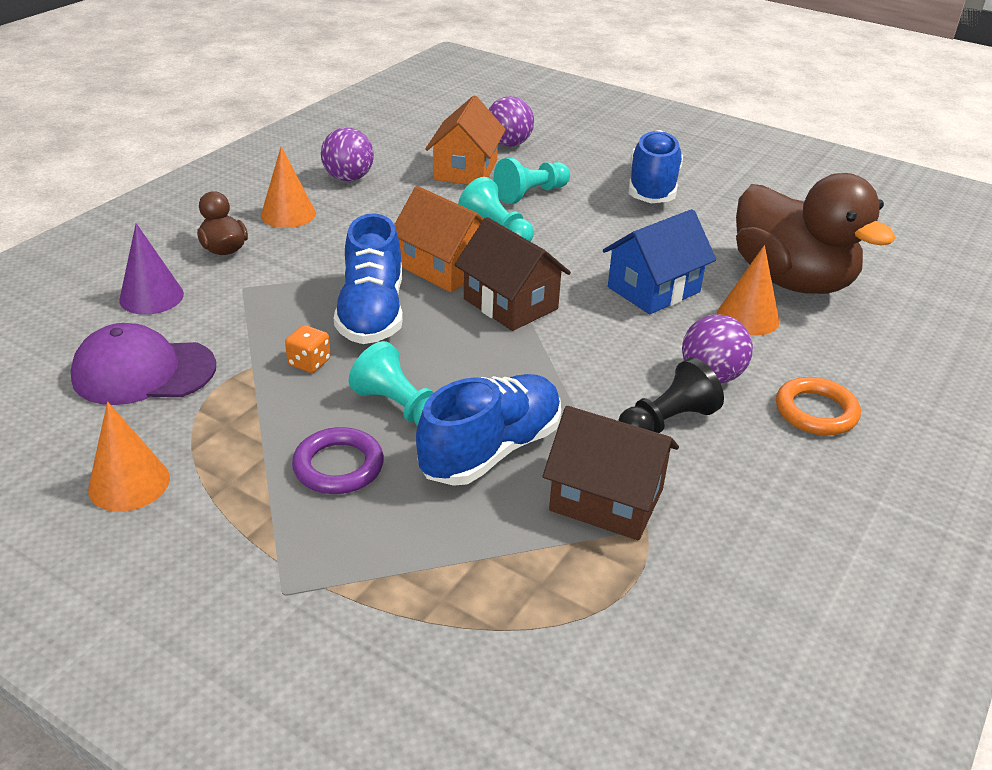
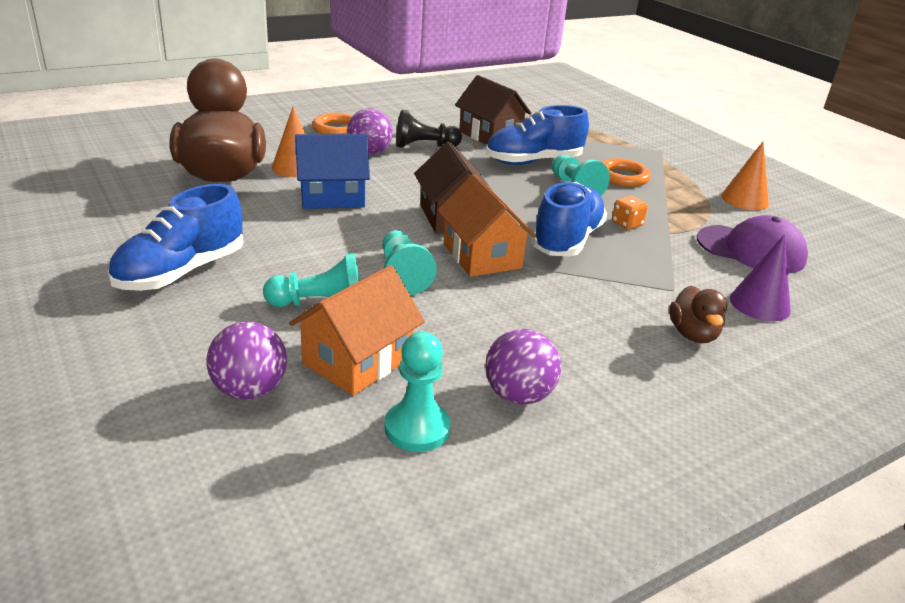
camera: 155 degrees left, 5 degrees down
(288, 214) = (614, 359): orange cone -> none
(338, 466) = (622, 177): purple ring -> orange ring
(399, 151) = (417, 428): none -> turquoise pawn

